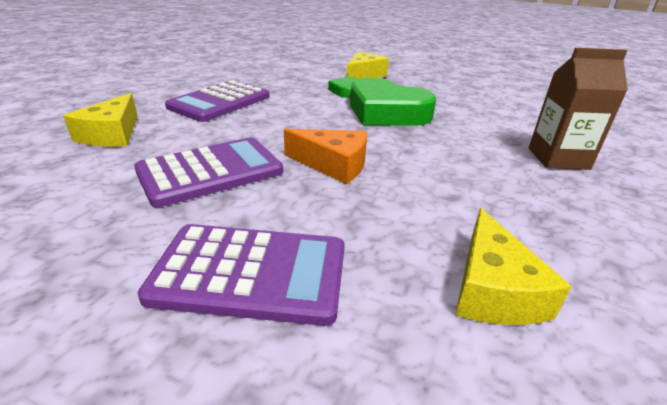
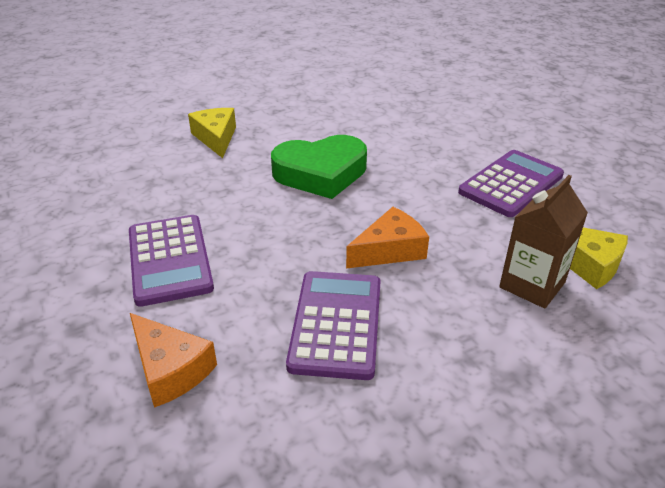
camera: 50 degrees left, 5 degrees up
(112, 134) = (170, 369): yellow cheese -> orange cheese
(251, 273) = (504, 355): purple calculator -> purple calculator (511, 184)
(345, 91) = (244, 169): green heart -> none
(558, 158) = (476, 148): brown carton -> brown carton (532, 285)

